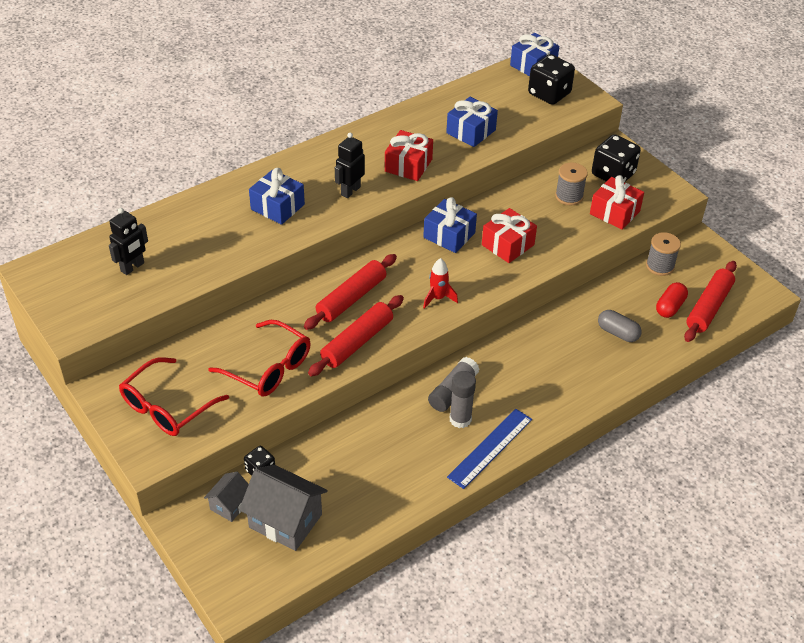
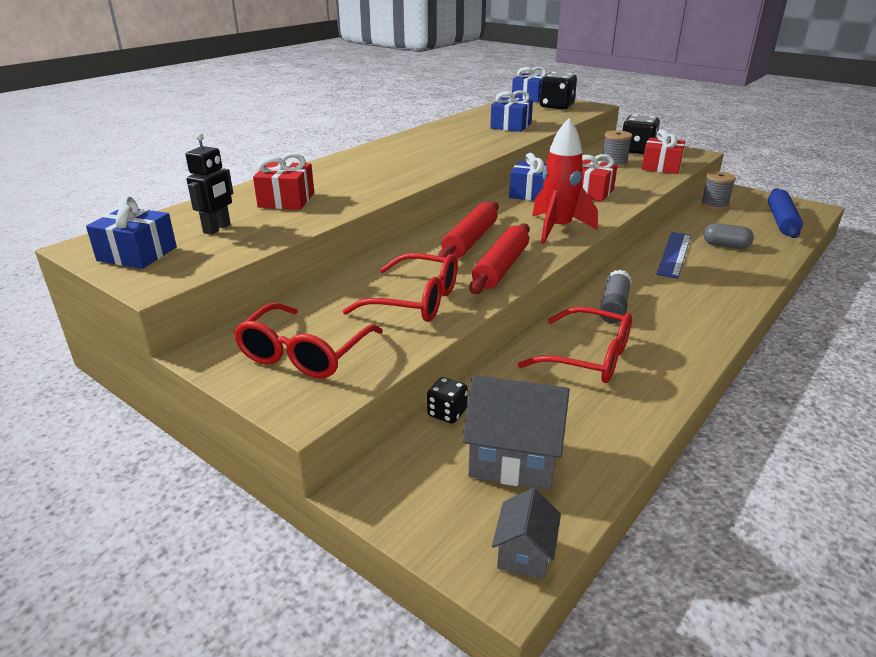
camera: 15 degrees left, 15 degrees down
(230, 505) = (427, 457): grey house -> grey house (524, 553)
(277, 207) = (362, 176): blue gift -> blue gift (137, 254)
(350, 191) = (429, 161): black robot -> none
(394, 443) = (588, 358): none -> red glasses
(408, 165) = (472, 145): red gift -> red gift (286, 200)
(438, 298) = (557, 229): red rocket -> red rocket, size x1.84
(460, 419) = (641, 326): grey glue stick -> none
(490, 448) = (694, 342): blue ruler -> blue ruler (674, 254)
(670, 307) = (750, 225): red capsule -> none
(708, 307) = (781, 221): red rolling pin -> blue rolling pin

